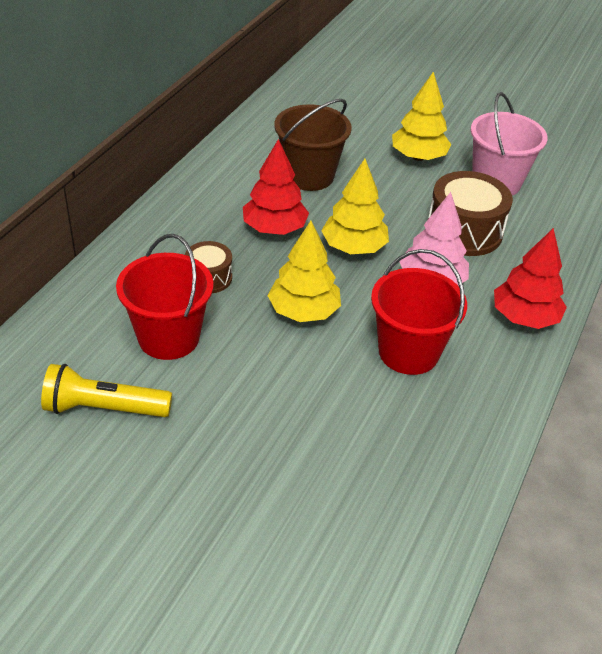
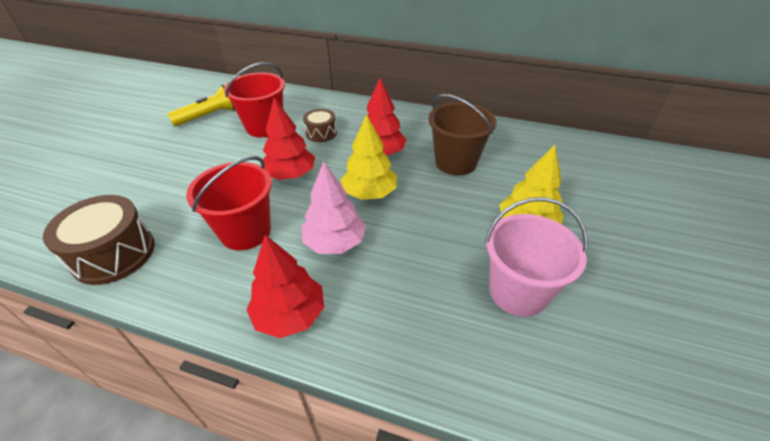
camera: 85 degrees right, 0 degrees up
(104, 408) = (211, 116): yellow flashlight -> yellow flashlight turned 60 degrees clockwise
(304, 311) = (290, 175): yellow tree -> red tree
(464, 231) = (416, 264): brown drum -> brown drum (114, 254)

